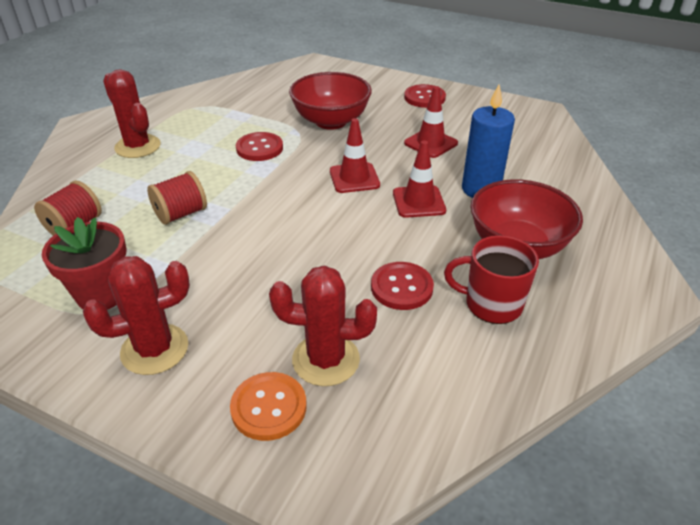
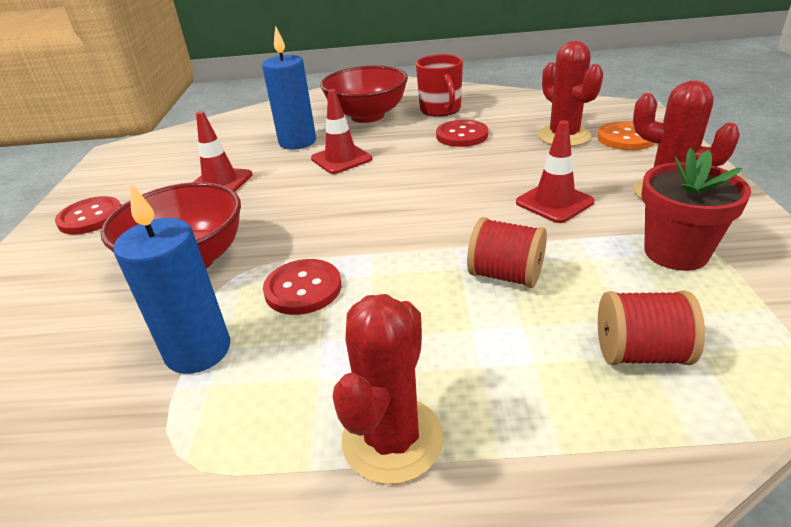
camera: 115 degrees left, 5 degrees down
(249, 116) = (198, 351): none -> blue candle
(354, 178) = (326, 199): red traffic cone -> red traffic cone (554, 202)

